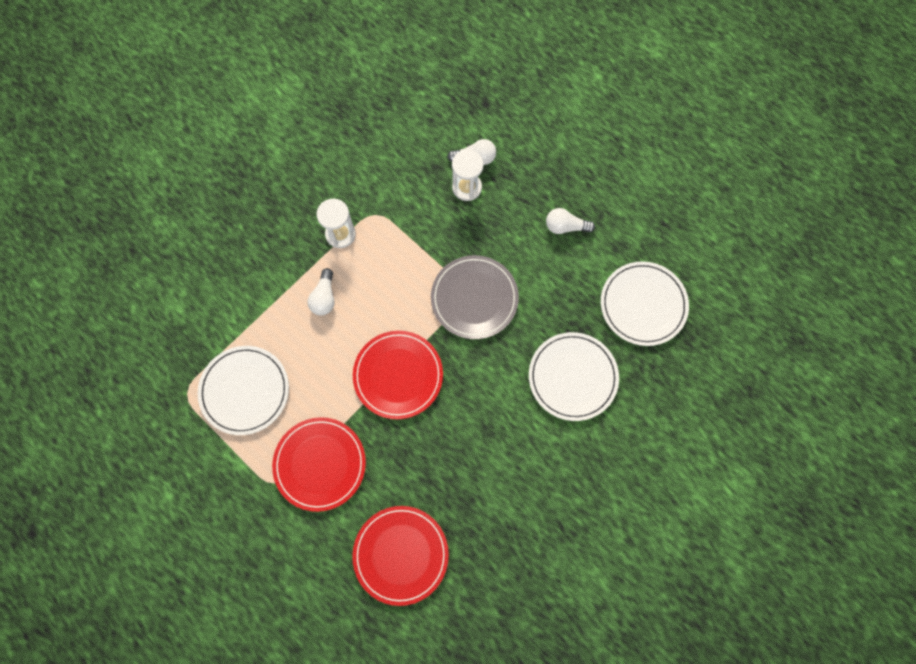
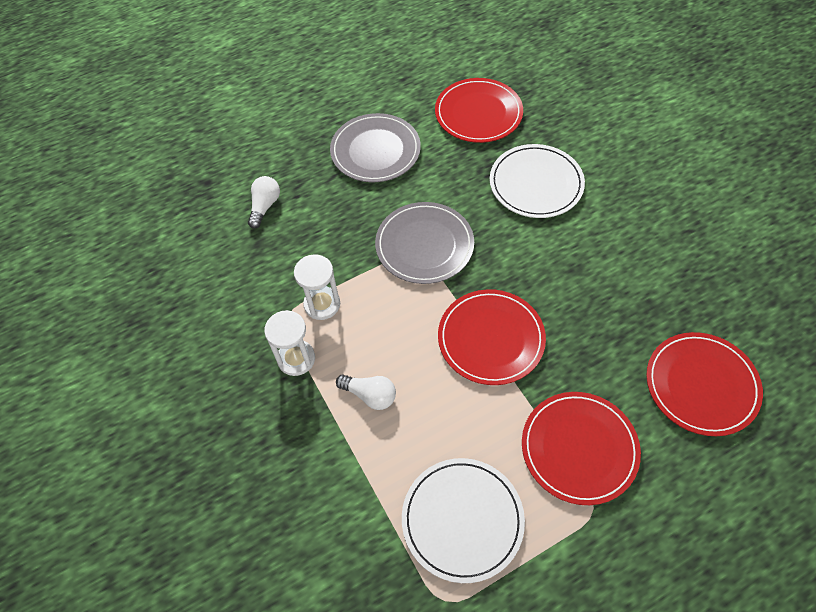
camera: 70 degrees left, 15 degrees down
(467, 187) = (295, 221): white hourglass -> white hourglass (322, 304)
(565, 226) = (375, 151): white light bulb -> grey plate
(643, 304) = (478, 113): white plate -> red plate

